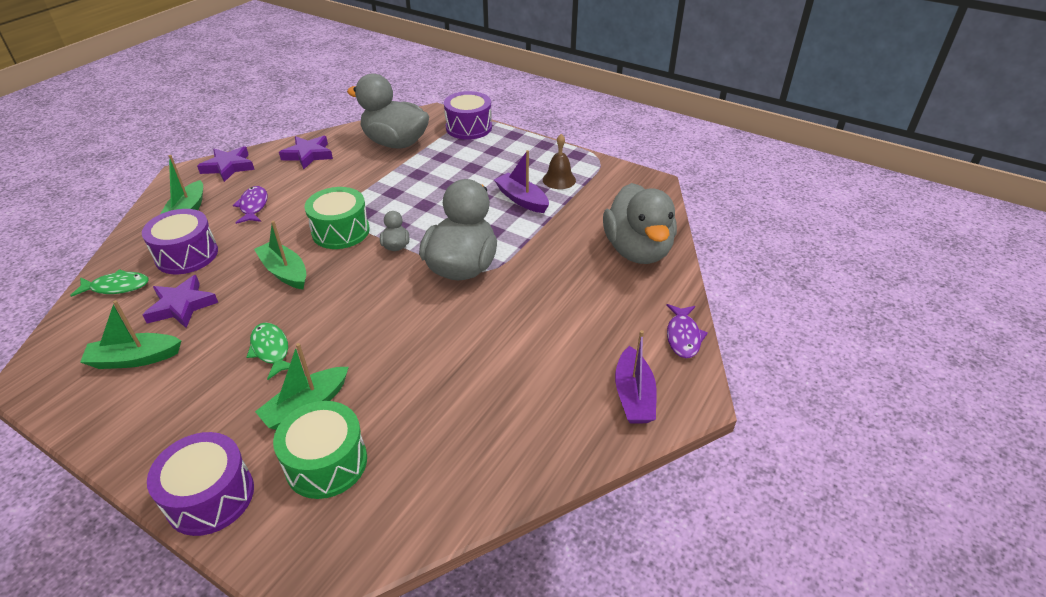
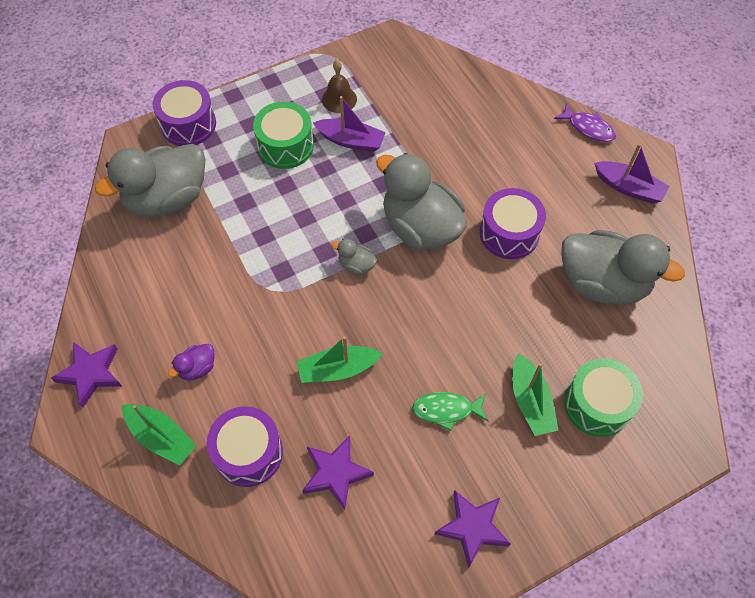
camera: 60 degrees left, 20 degrees up
(117, 287) = (263, 531): green fish -> none
(135, 359) = (394, 528): green boat -> none
(210, 497) = (593, 494): purple drum -> purple drum (509, 233)
(253, 206) = (197, 368): purple fish -> purple duck
(308, 155) = (127, 287): purple star -> purple star (472, 528)
(340, 231) = (301, 302): green drum -> green drum (285, 146)
(522, 199) = (351, 141): purple boat -> purple boat turned 150 degrees counterclockwise
(637, 250) = (476, 100): grey duck -> grey duck (602, 283)

